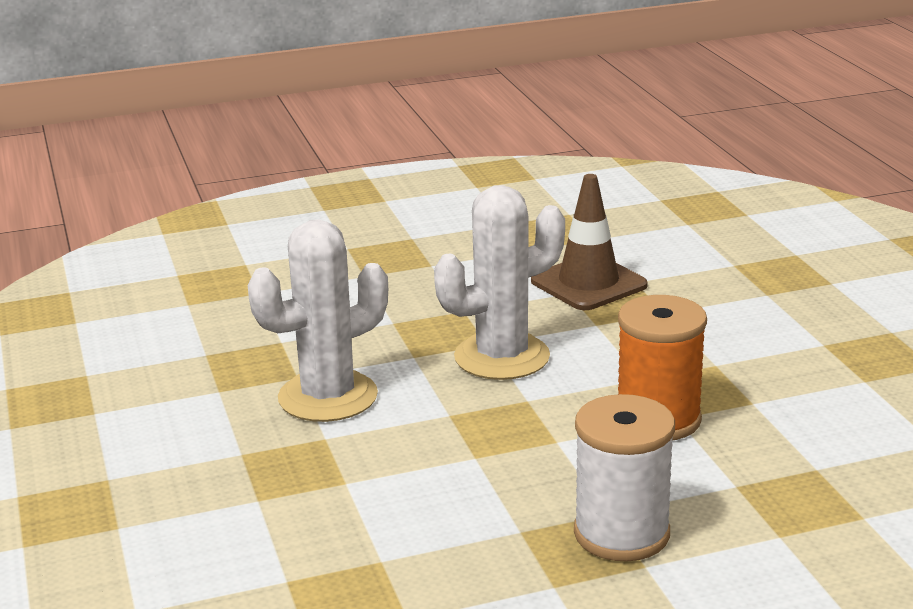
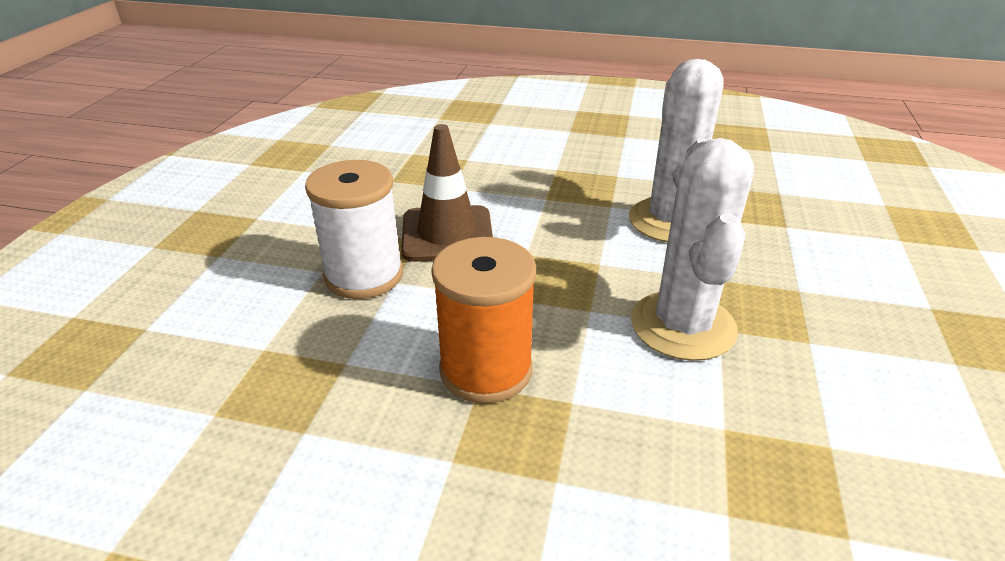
camera: 120 degrees right, 10 degrees up
(588, 283) = (854, 479): brown traffic cone -> brown traffic cone (447, 234)

